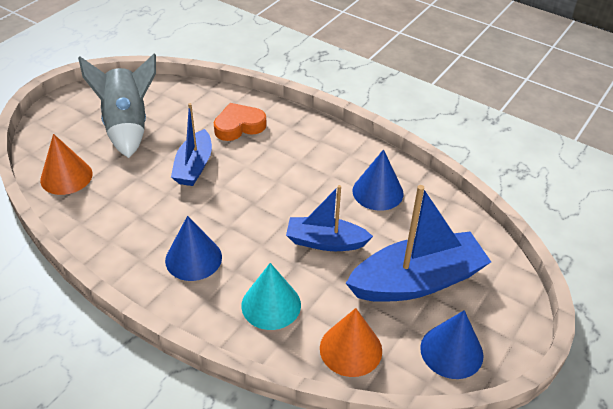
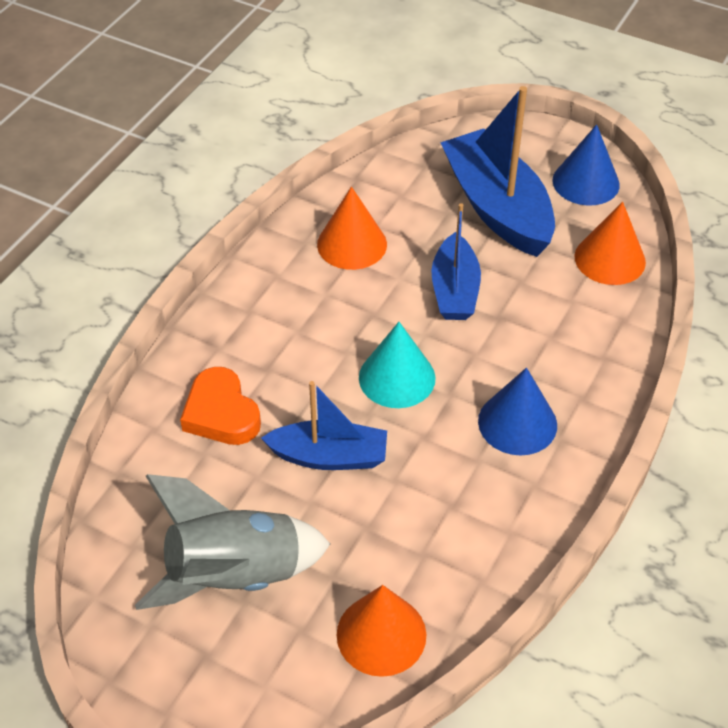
camera: 95 degrees left, 5 degrees up
(271, 305) = (570, 333): turquoise cone -> turquoise cone (397, 377)
(377, 192) = (352, 244): blue cone -> orange cone

